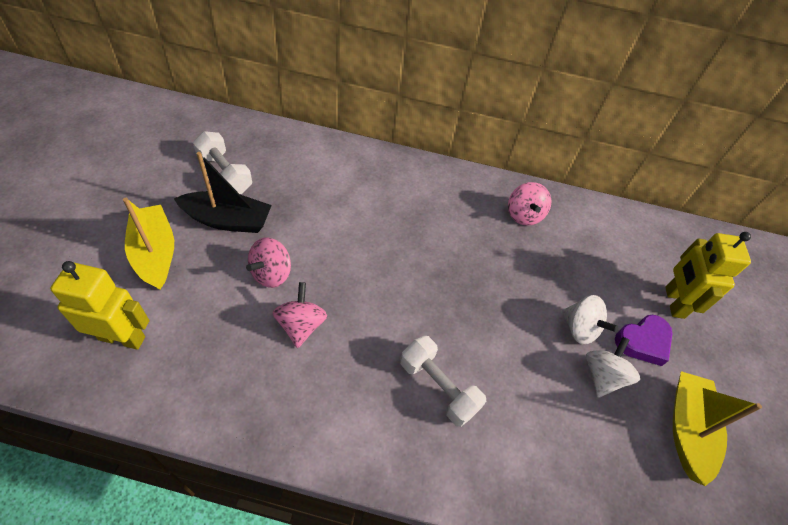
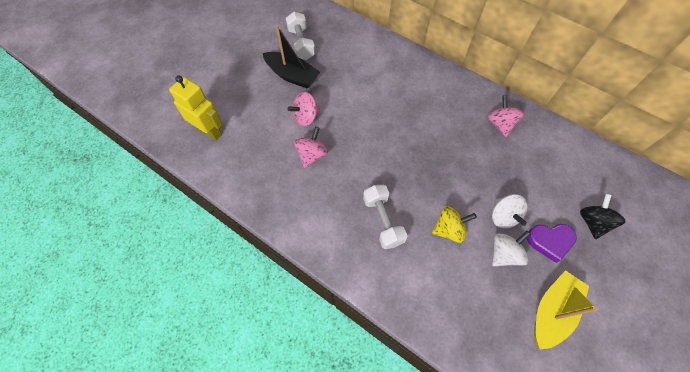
camera: 30 degrees right, 10 degrees up
(155, 253) = (243, 85): yellow boat -> none
(523, 215) = (500, 124): pink spinning top -> pink spinning top turned 150 degrees clockwise
(526, 368) = (449, 229): none -> yellow spinning top
(674, 302) = (592, 222): yellow robot -> black spinning top

